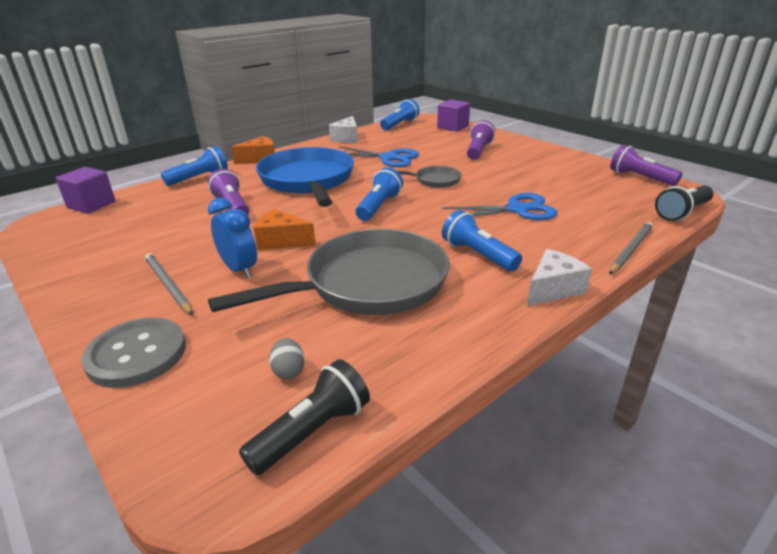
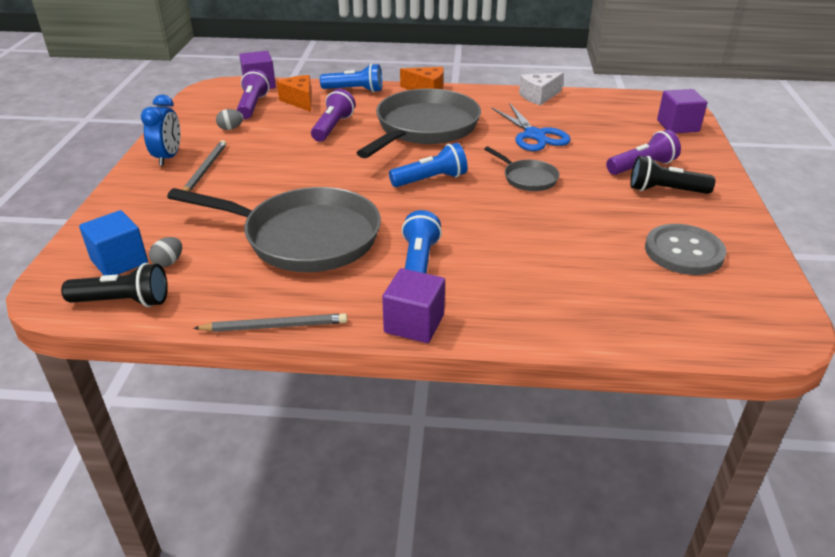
camera: 45 degrees right, 5 degrees up
(129, 245) = (231, 128): none -> grey egg
(136, 354) = (128, 205): grey button -> grey button (683, 252)
(232, 404) = (119, 261): none -> blue cube
(239, 269) = (255, 181): blue clock -> blue clock (168, 157)
(281, 241) = (313, 173): orange cheese -> orange cheese (299, 101)
(308, 180) = (424, 128): blue pan -> grey pan
(399, 125) = (624, 100): blue flashlight -> none
(517, 209) = (540, 245): blue scissors -> none
(553, 289) = (414, 323): white cheese -> purple cube
(630, 250) = (557, 340): grey pencil -> grey pencil (274, 326)
(640, 178) = (764, 287): purple flashlight -> purple flashlight (253, 106)
(682, 212) = (712, 346): black flashlight -> black flashlight (665, 190)

